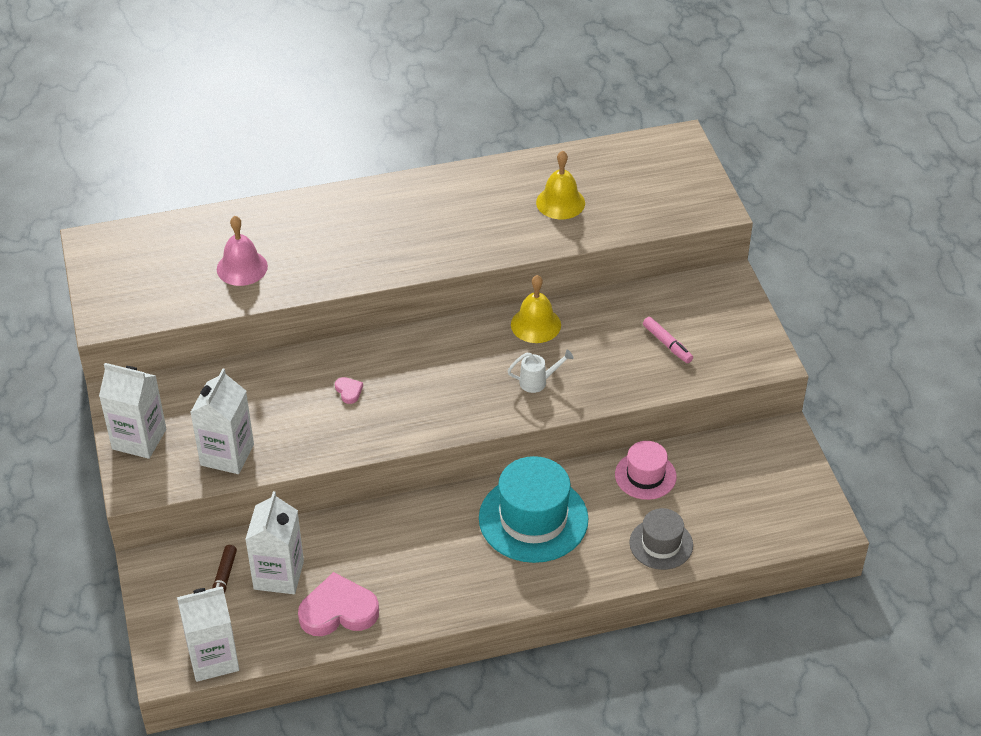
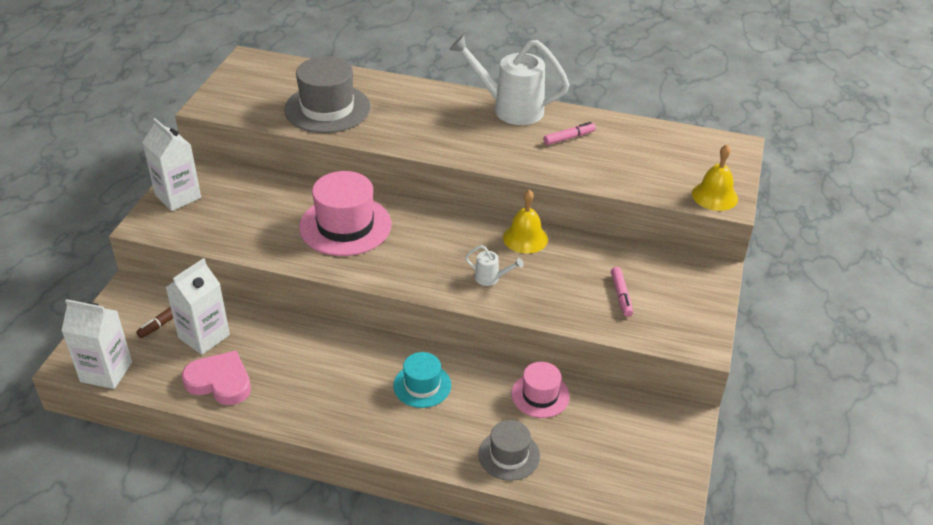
camera: 30 degrees right, 5 degrees down
(227, 455) = (223, 231): white carton -> none
(242, 267) = (327, 108): pink bell -> grey hat
(349, 391) = (345, 226): pink heart -> pink hat
(432, 187) = (509, 108): none -> white watering can
(518, 198) = (569, 138): none -> pink marker
(533, 519) = (422, 385): turquoise hat -> turquoise hat, size x0.57
(560, 202) = (600, 153): yellow bell -> yellow bell (714, 196)

